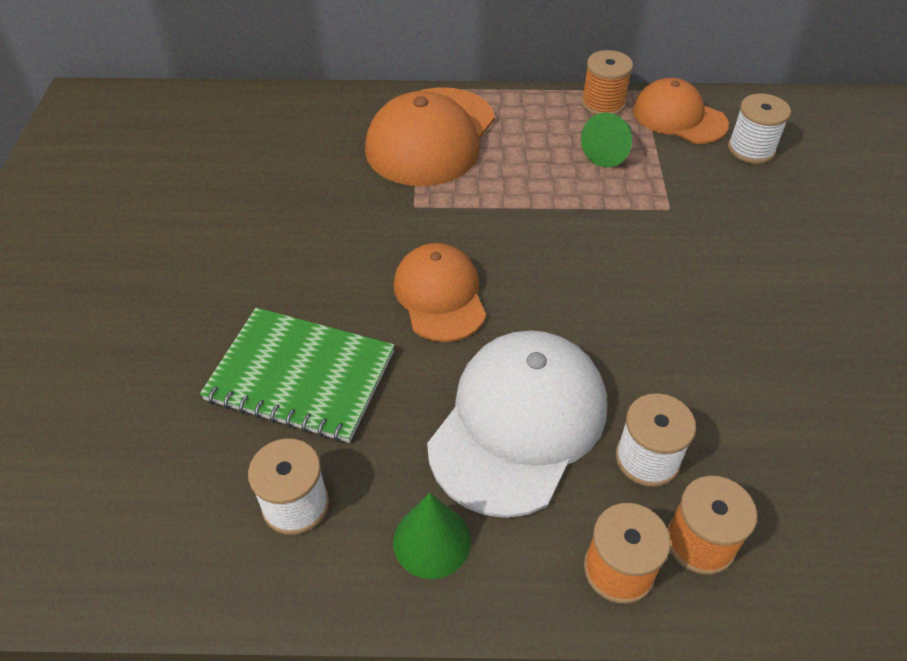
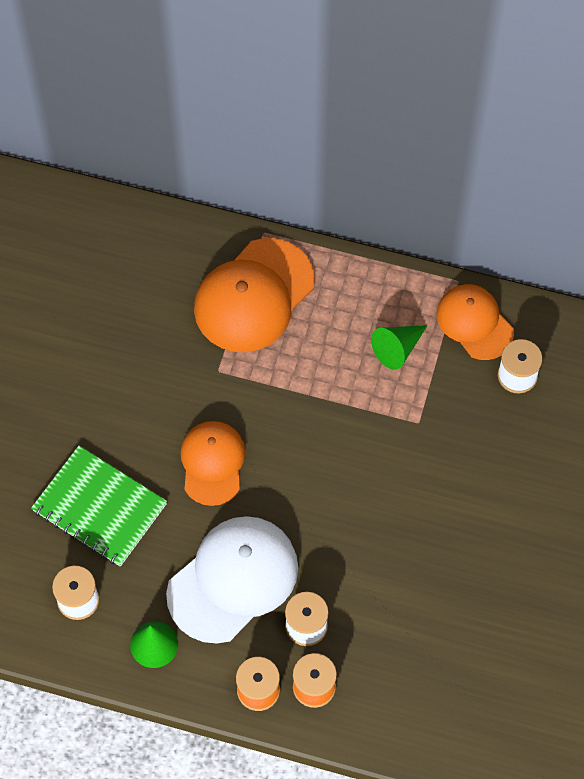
camera: 15 degrees right, 15 degrees up
(603, 104) = (415, 290): orange spool -> none

